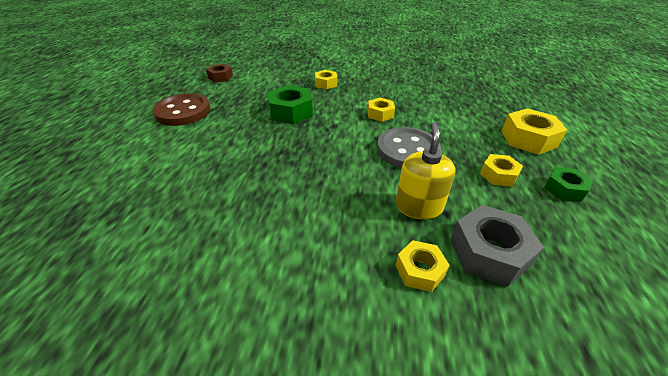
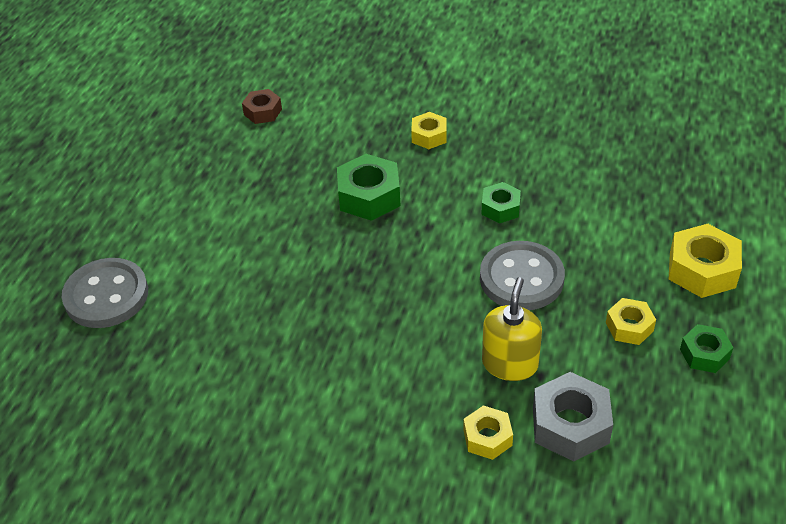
camera: 10 degrees right, 5 degrees up
(79, 179) = (106, 295): none -> grey button
(183, 112) = (214, 186): brown button -> none
(380, 114) = (500, 208): yellow nut -> green nut

